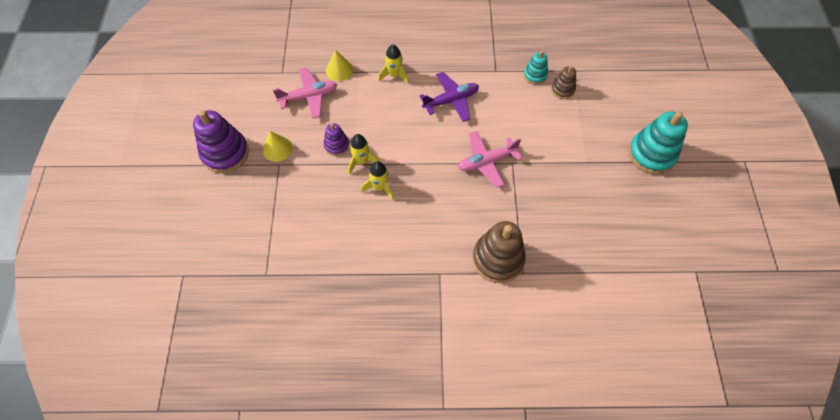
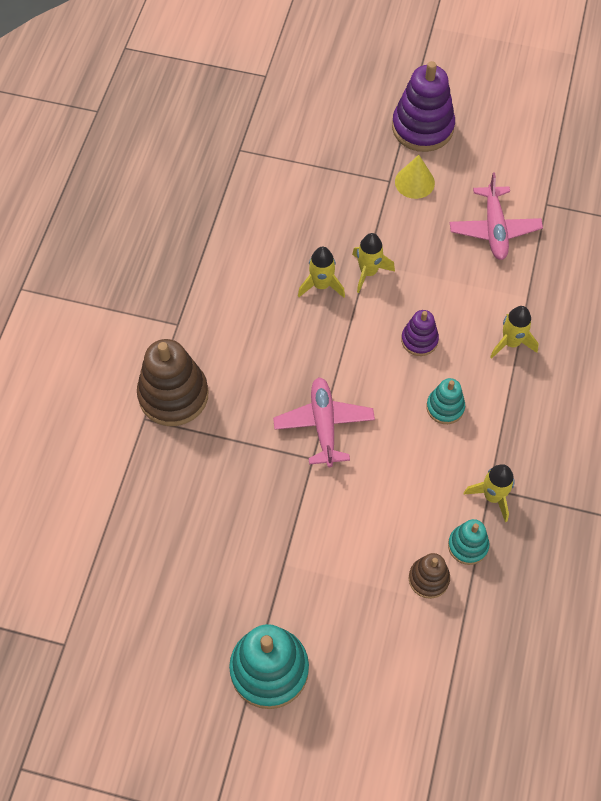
camera: 105 degrees right, 0 degrees up
(337, 145) = (402, 248): purple stacking toy -> purple stacking toy (419, 340)
(339, 70) = (536, 273): yellow cone -> none
(451, 100) = (445, 407): purple plane -> turquoise stacking toy
(500, 69) = (492, 496): none -> yellow rocket

